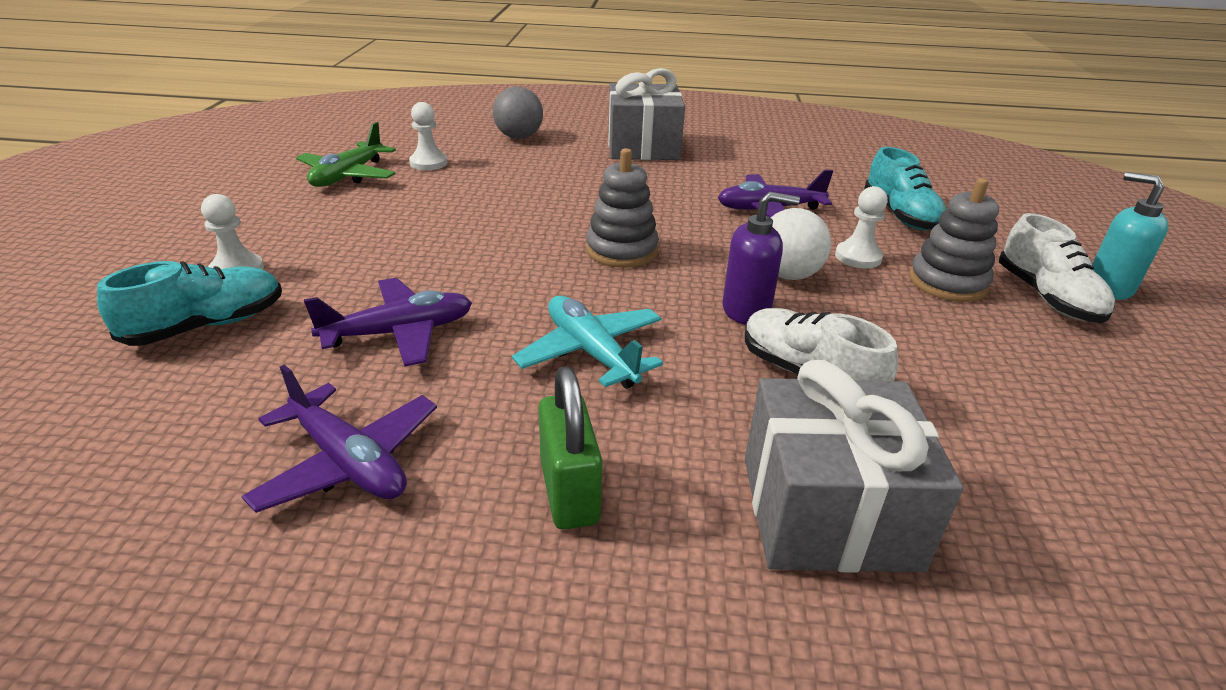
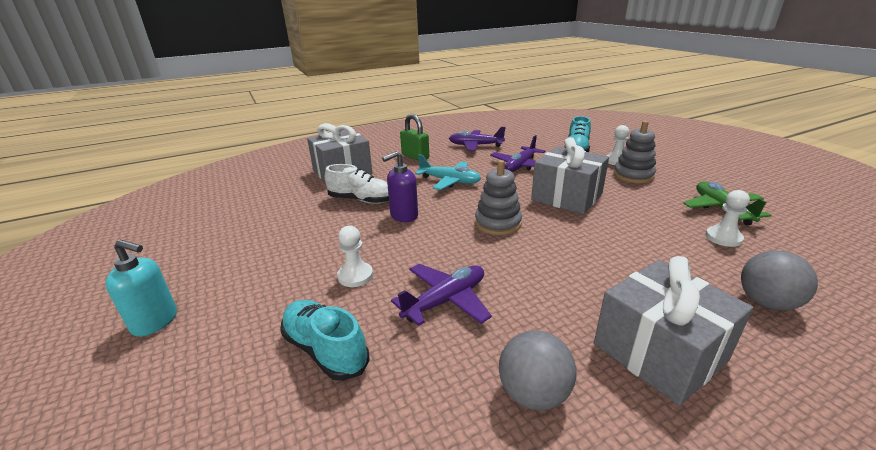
camera: 150 degrees right, 5 degrees down
(466, 248) = (567, 197): none -> grey gift
(751, 159) = (533, 394): none -> grey ball
(787, 275) = (395, 243): white ball -> none
(947, 283) = (289, 277): grey stacking toy -> grey stacking toy (633, 175)
(1047, 297) = (217, 291): white shoe -> none

